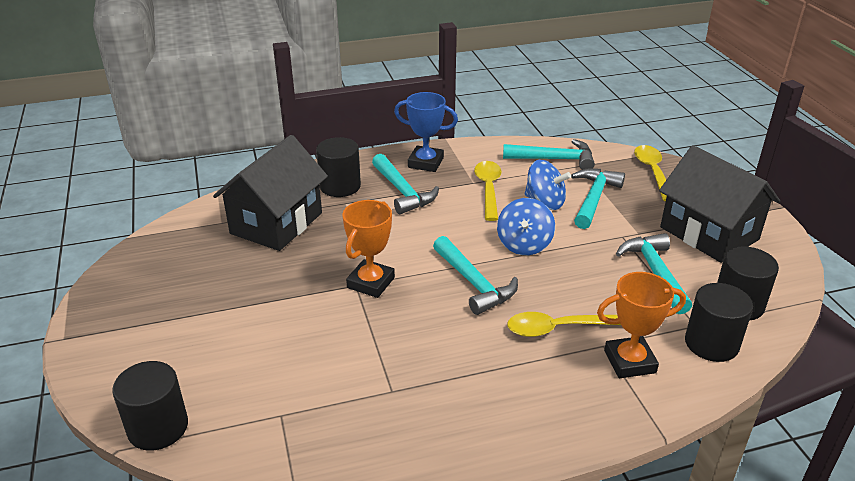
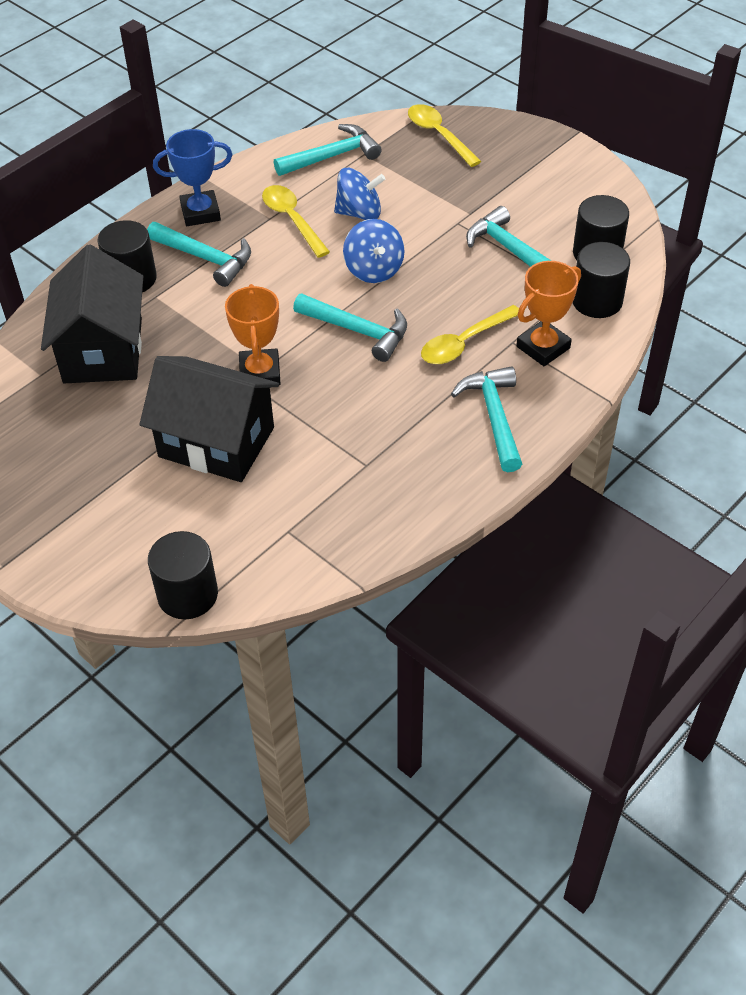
camera: 30 degrees left, 15 degrees up
(593, 198) = (403, 190): turquoise hammer -> turquoise hammer (494, 417)
(709, 233) = (532, 188): black house -> black house (216, 442)

